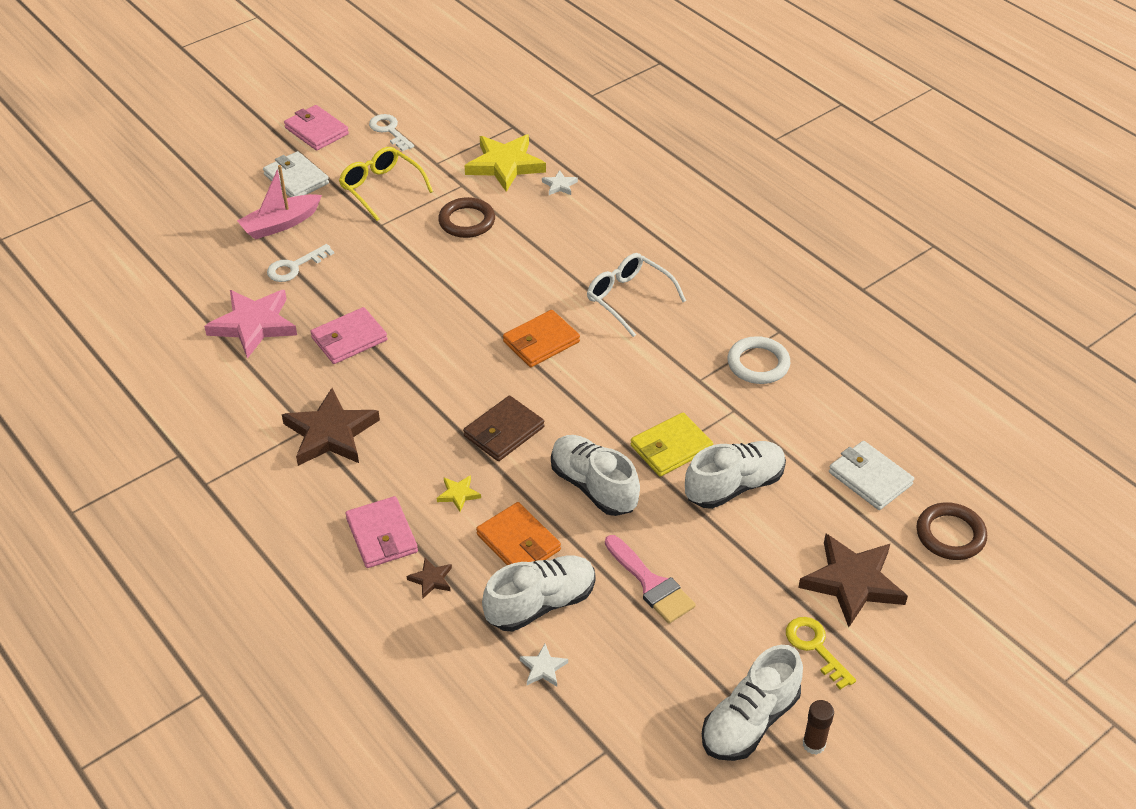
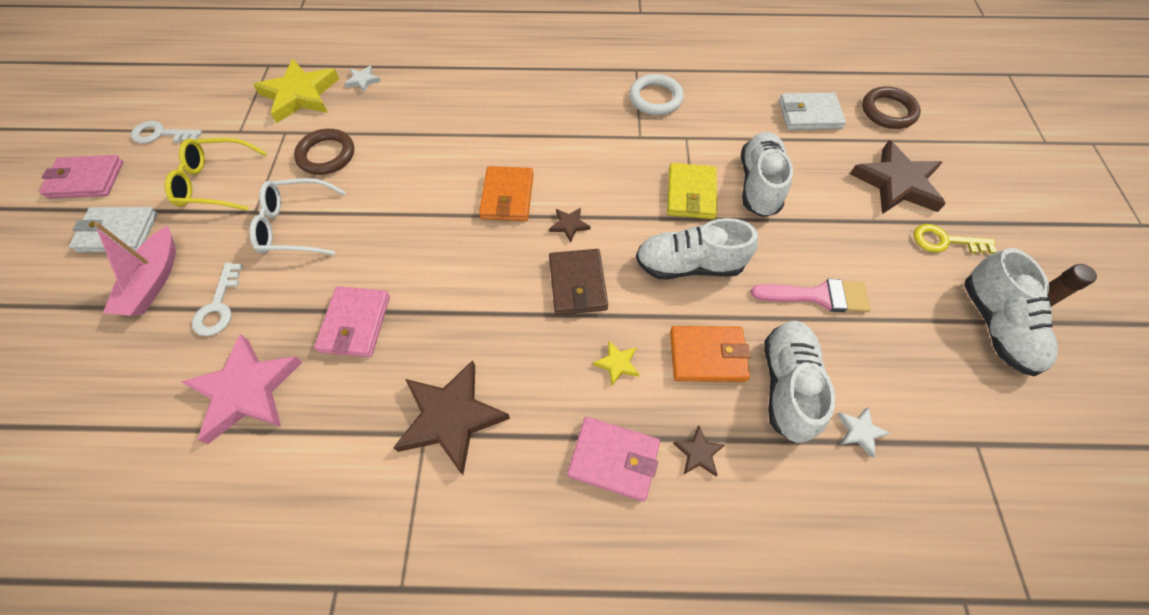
camera: 50 degrees left, 15 degrees up
(553, 394) = (569, 225): none -> brown star
(628, 298) = (520, 120): white glasses -> white glasses (295, 226)

